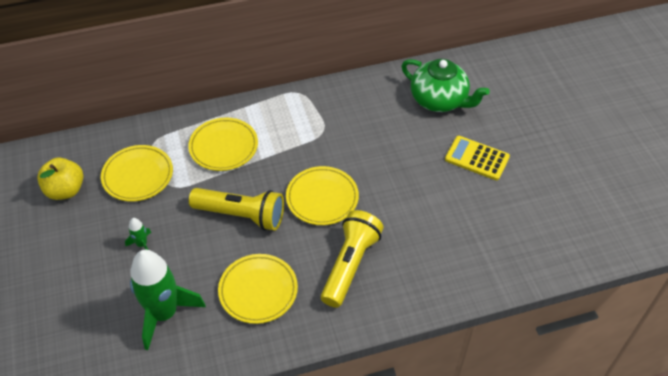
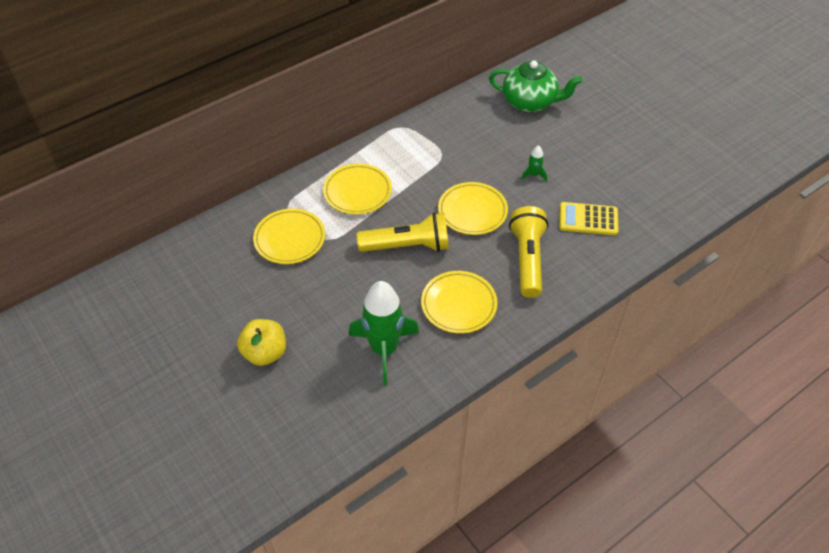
camera: 20 degrees left, 0 degrees up
(65, 190) = (225, 271): yellow apple -> yellow apple (265, 353)
(142, 244) = (329, 297): green rocket -> green rocket (533, 175)
(477, 158) = (587, 142): yellow calculator -> yellow calculator (588, 219)

